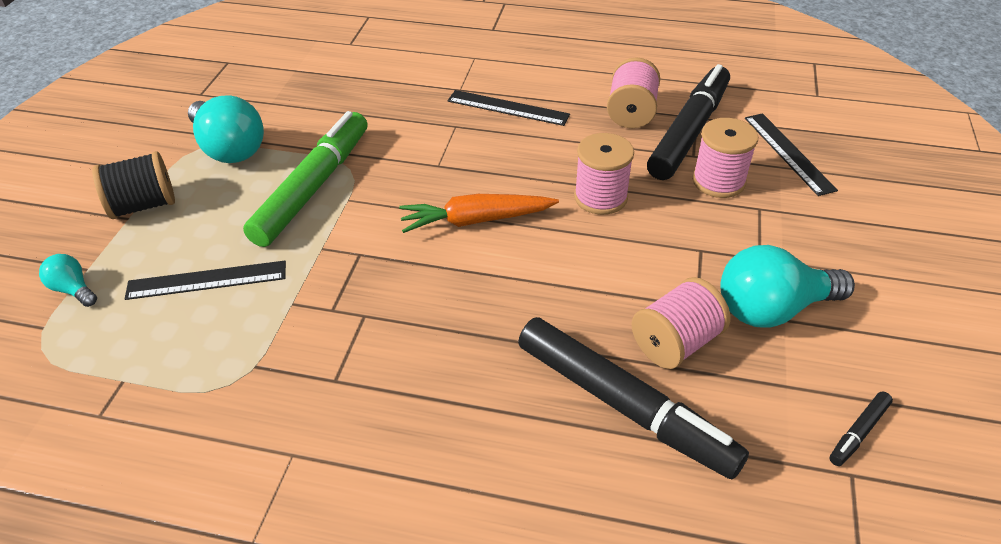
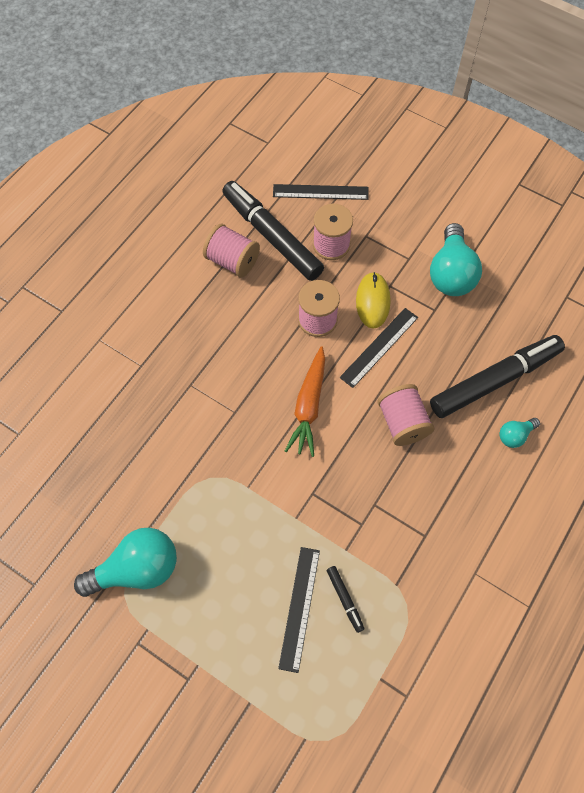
camera: 70 degrees left, 20 degrees up
(73, 289) = (271, 714): turquoise light bulb -> turquoise light bulb (515, 435)
(143, 205) = (186, 651): black spool -> none
(313, 187) = (221, 509): green marker -> none
(508, 108) = (185, 340): black ruler -> black ruler (379, 347)
(663, 239) = (373, 301): none -> yellow mouse
(675, 343) = (459, 334): pink spool -> pink spool (402, 422)
(858, 432) = (544, 280): black marker -> black marker (344, 599)

